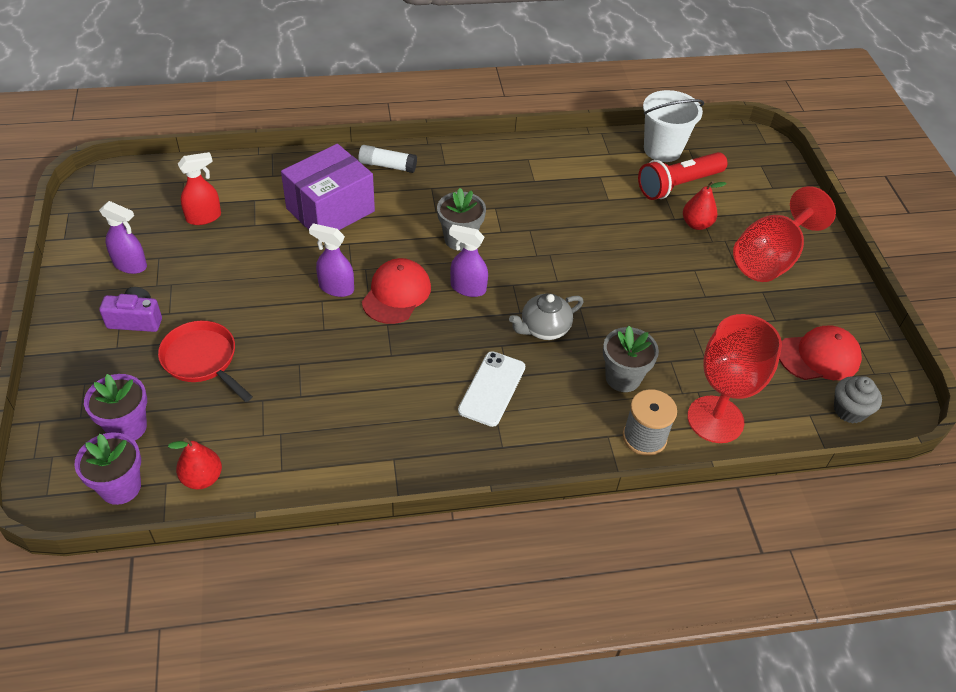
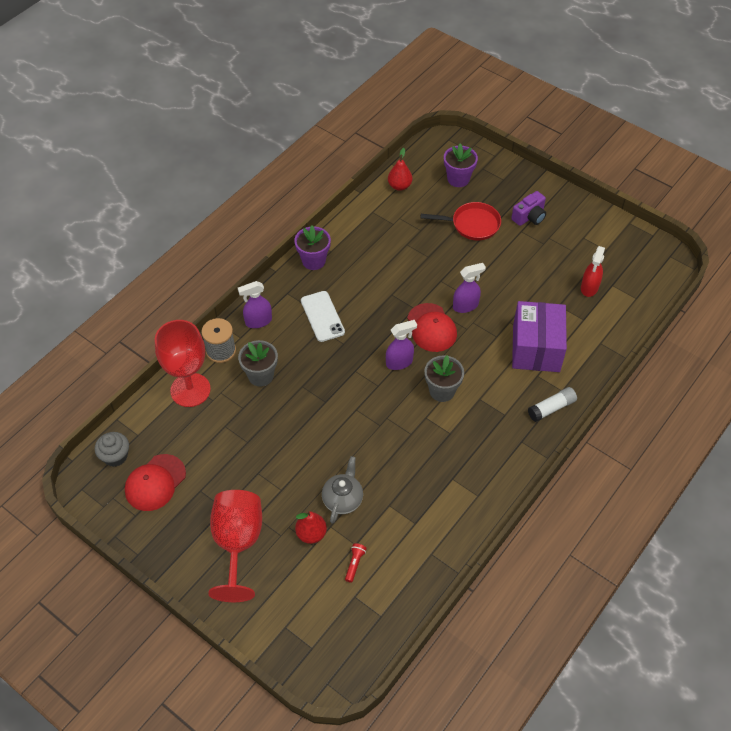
camera: 140 degrees right, 5 degrees up
(120, 487) = (426, 161): purple flower pot -> purple flower pot (313, 261)
(130, 265) = (577, 236): purple spray bottle -> purple spray bottle (258, 321)
(544, 328) = (331, 371): grey teapot -> grey teapot (343, 499)
(662, 149) = (398, 595): white bucket -> none
(678, 185) = (354, 564): red flashlight -> red flashlight, size x0.41

